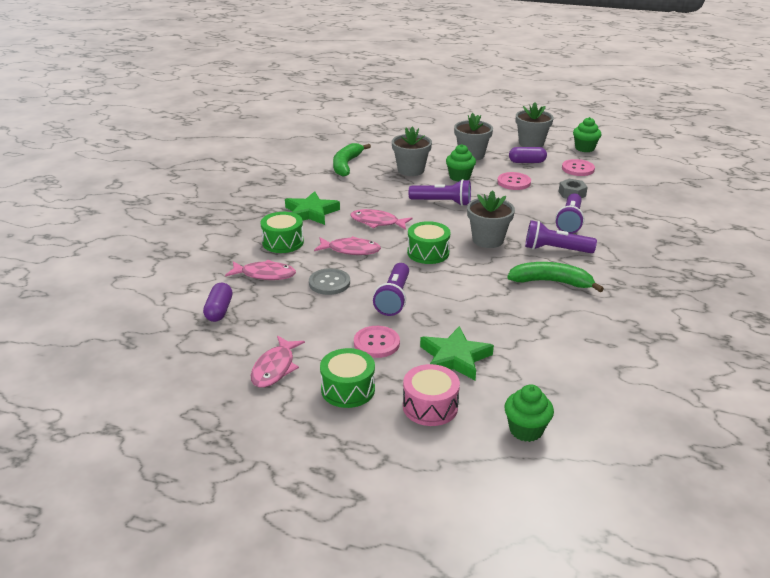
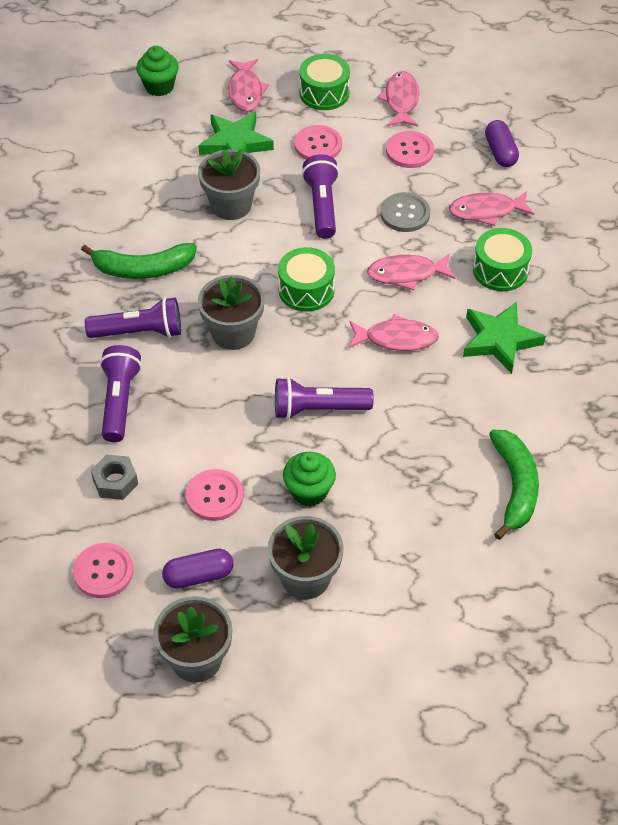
camera: 165 degrees right, 20 degrees up
(296, 324) = (409, 151): none -> pink button
(411, 170) = (398, 495): grey flower pot -> grey flower pot (231, 205)
(430, 406) = (245, 91): pink drum -> pink fish
(584, 148) = (87, 663): green cupcake -> none

